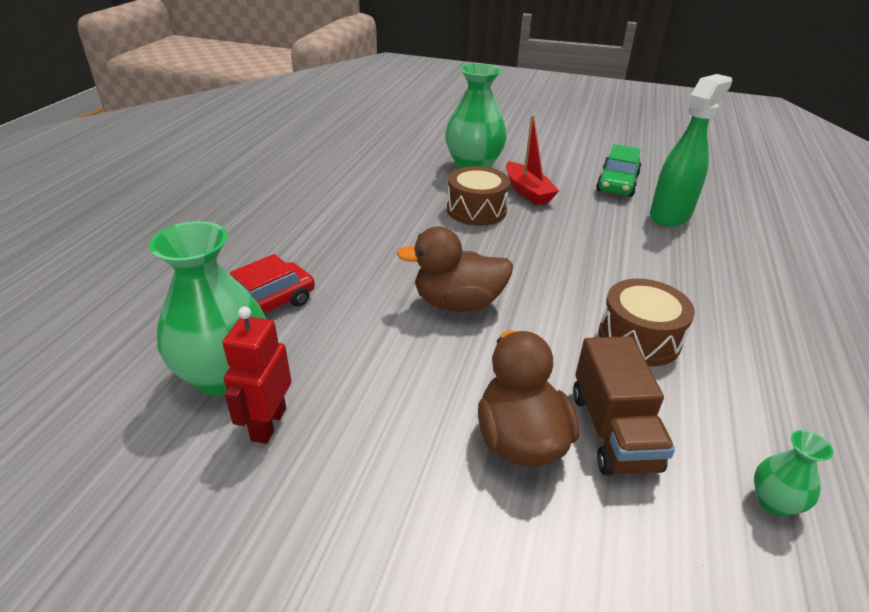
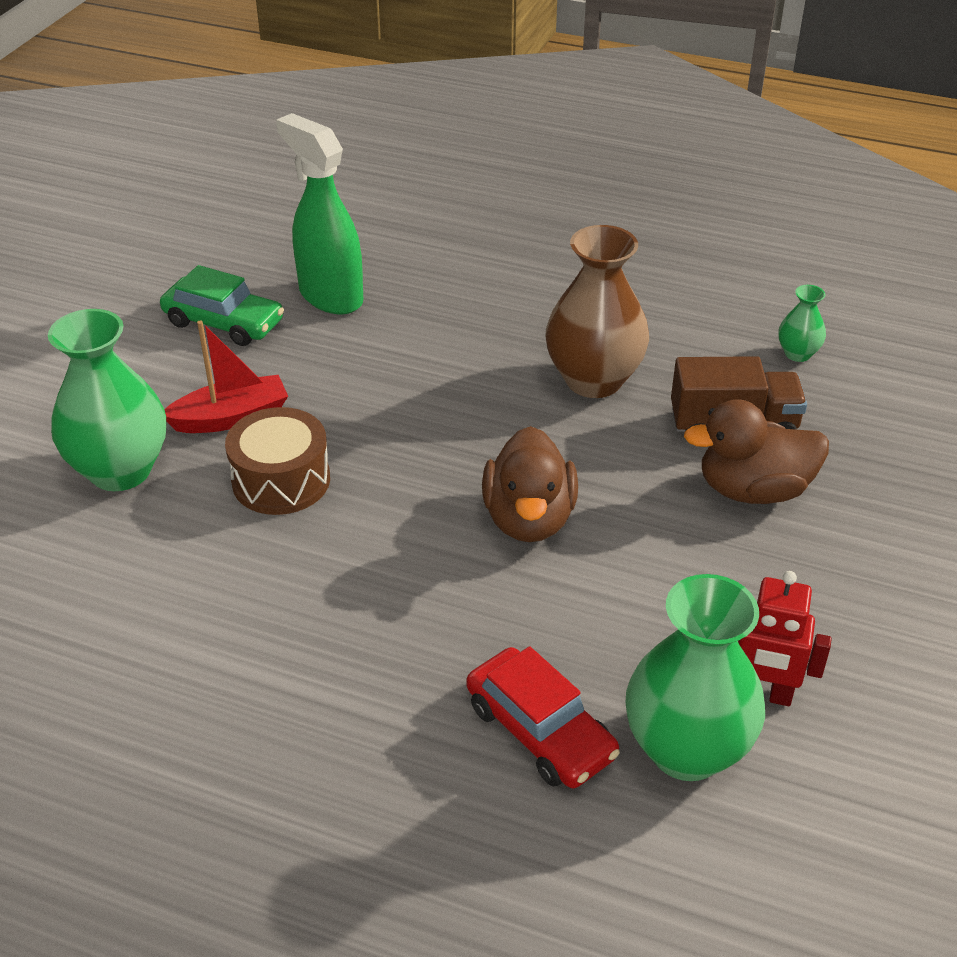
camera: 85 degrees left, 5 degrees up
(639, 338) = (593, 380): brown drum -> brown vase

